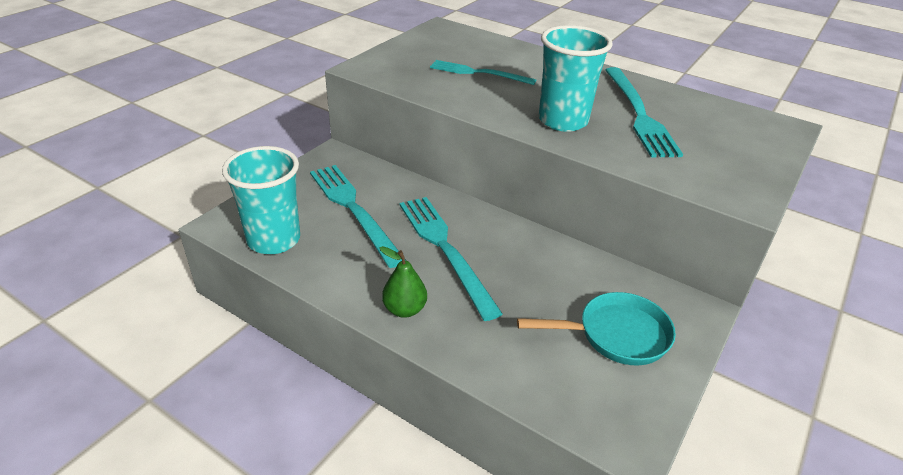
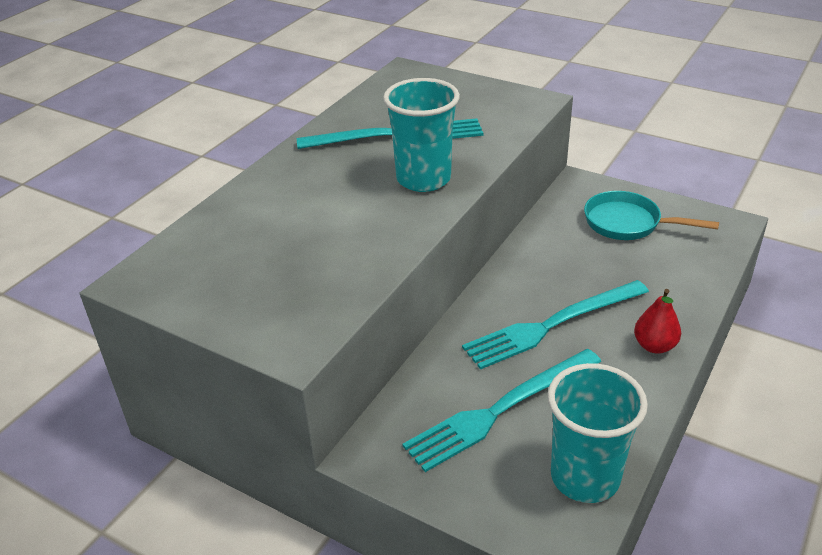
camera: 90 degrees left, 0 degrees up
(404, 309) = (654, 346): green pear -> red pear
(478, 73) = (306, 239): turquoise fork -> none
(616, 335) = (628, 223): turquoise pan -> turquoise pan turned 60 degrees counterclockwise

